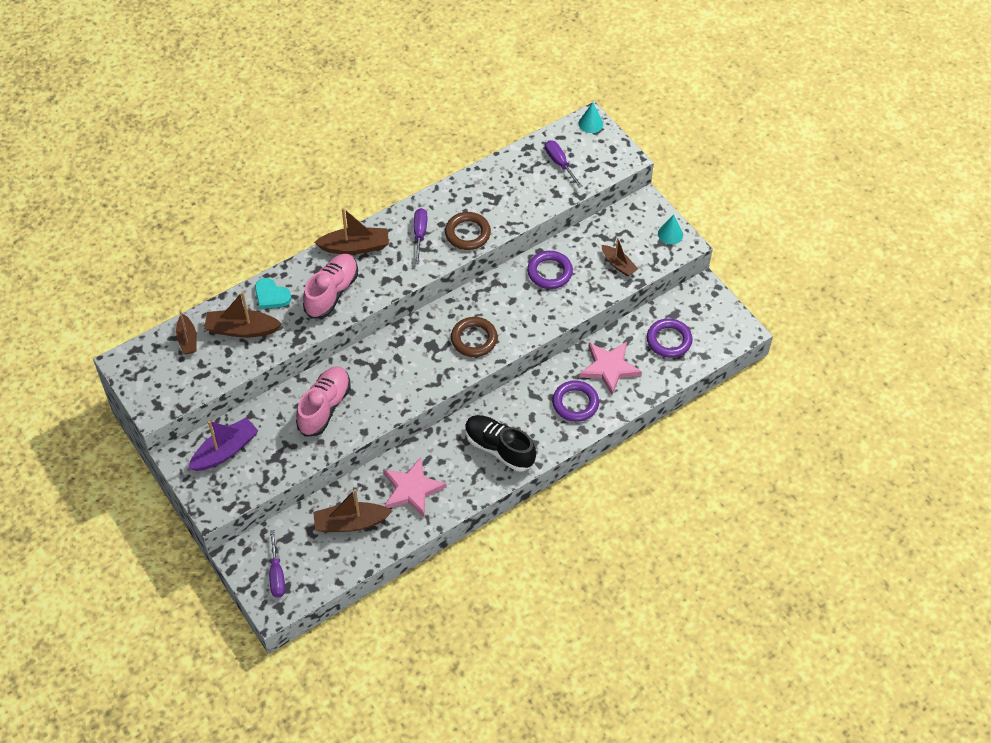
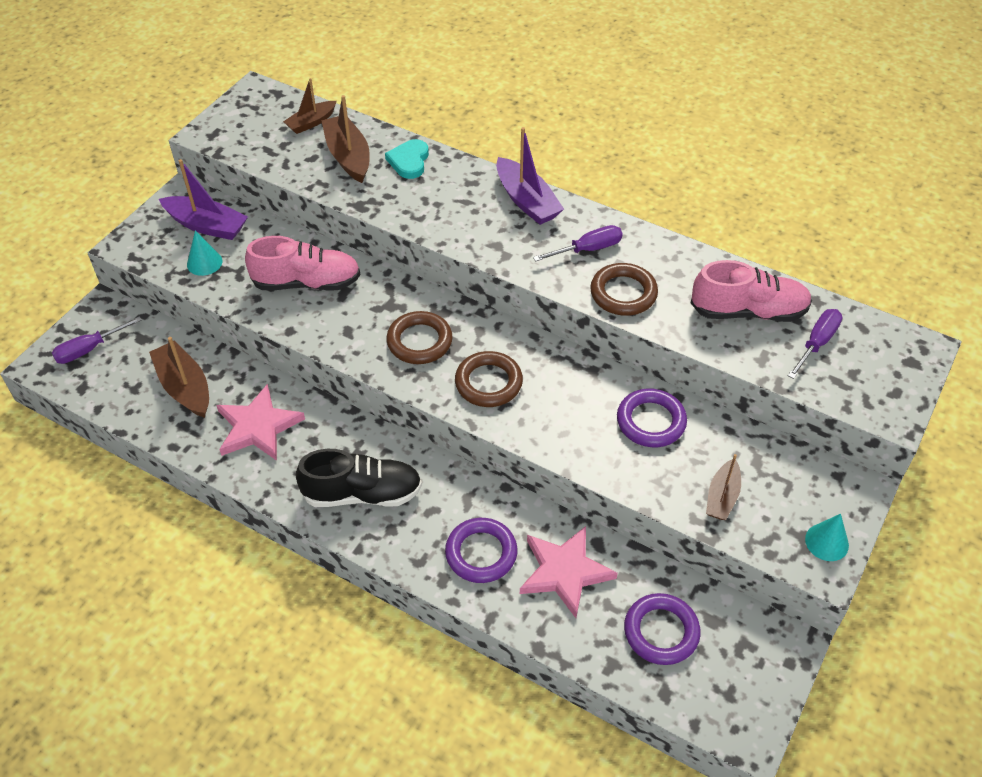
camera: 65 degrees right, 5 degrees down
(332, 293) = (446, 207): pink shoe -> pink shoe (748, 311)
(355, 247) = (527, 201): brown boat -> purple boat
(418, 362) = (419, 341): none -> brown ring
(499, 448) = (362, 493): black shoe -> black shoe turned 75 degrees clockwise
(590, 123) = (916, 351): turquoise cone -> turquoise cone (204, 262)

